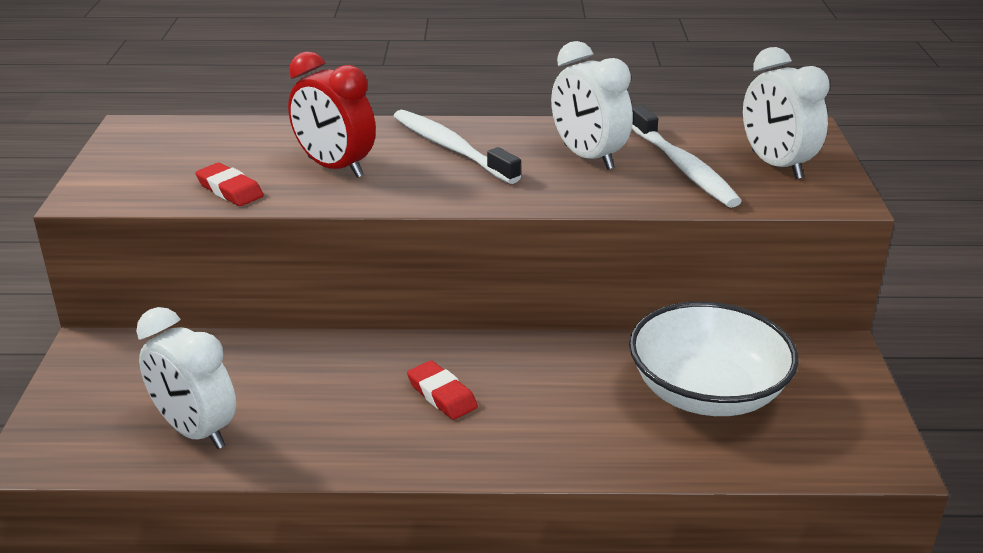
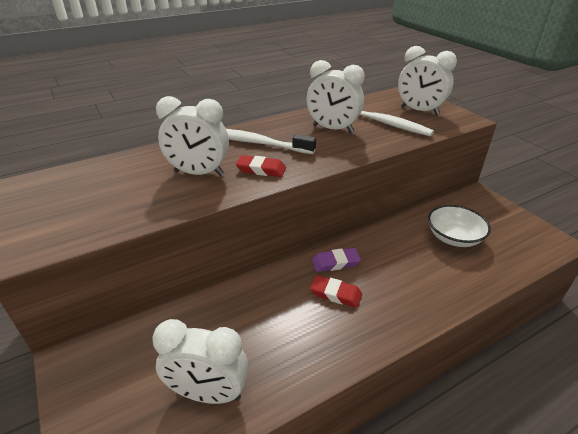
camera: 30 degrees left, 5 degrees up
(230, 190) = (141, 209): red eraser -> red eraser (261, 169)
(335, 167) = (198, 173): red clock -> white clock
(483, 360) = (335, 262): none -> purple eraser
(707, 392) = (454, 237): white bowl -> white bowl, size x0.65

